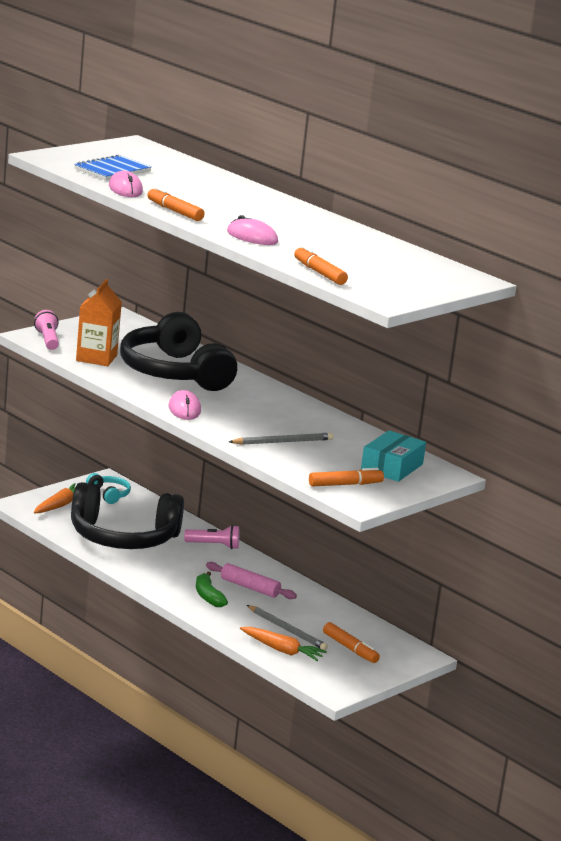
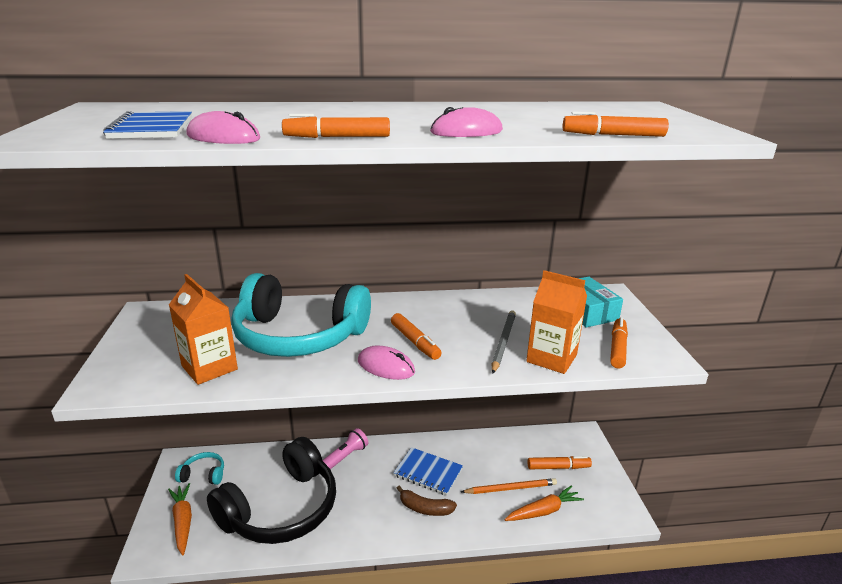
camera: 50 degrees left, 5 degrees up
(47, 340) = (124, 380): pink flashlight -> none
(174, 373) = (298, 336): black headphones -> turquoise headphones
(208, 596) = (425, 508): green banana -> brown banana
(231, 412) = (415, 342): none -> orange marker
(250, 587) = (428, 472): pink rolling pin -> blue notebook
(287, 462) = (551, 358): none -> orange carton
(287, 630) = (510, 488): grey pencil -> orange pencil

